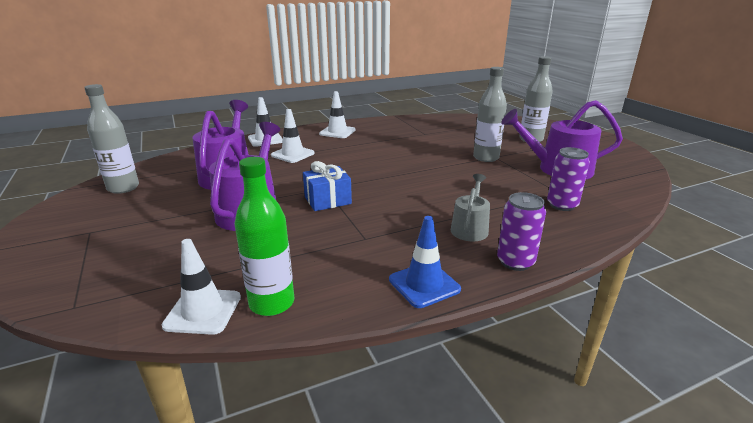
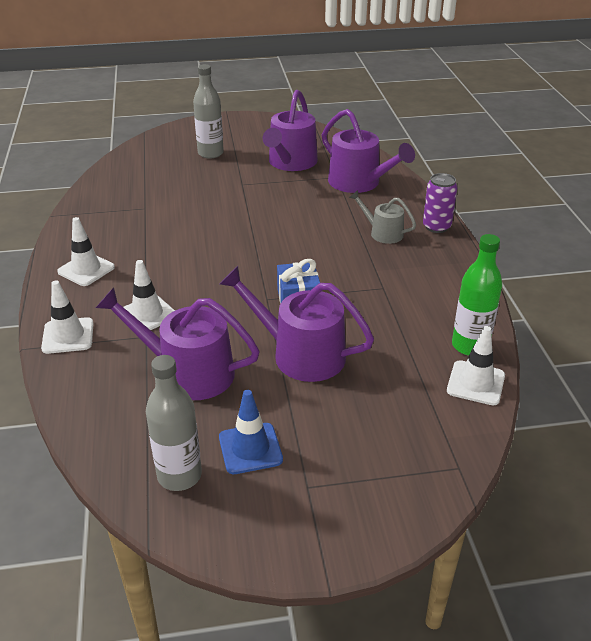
camera: 75 degrees left, 10 degrees up
(424, 284) = (457, 271): blue traffic cone -> blue traffic cone (250, 448)
(486, 158) = (242, 189): grey bottle -> none
(562, 205) = (359, 183): purple can -> purple watering can

